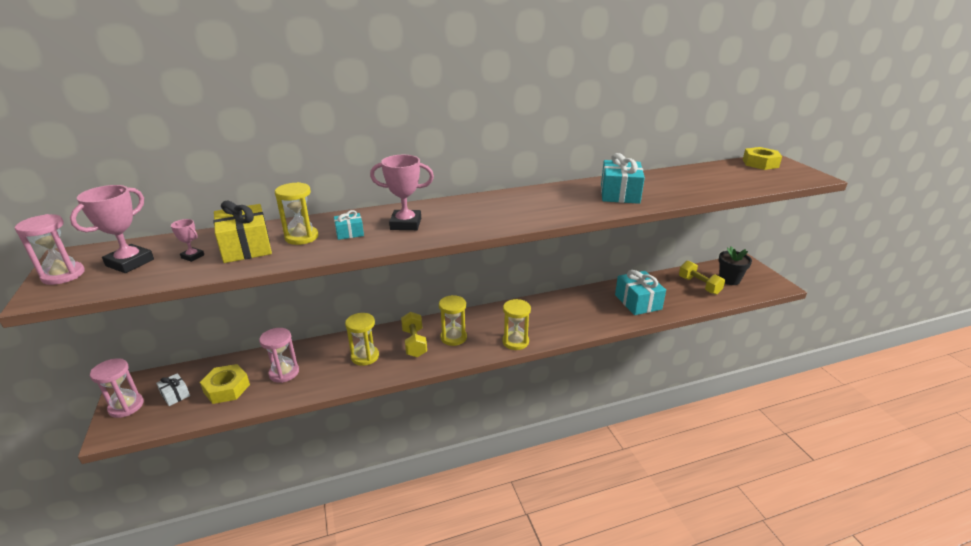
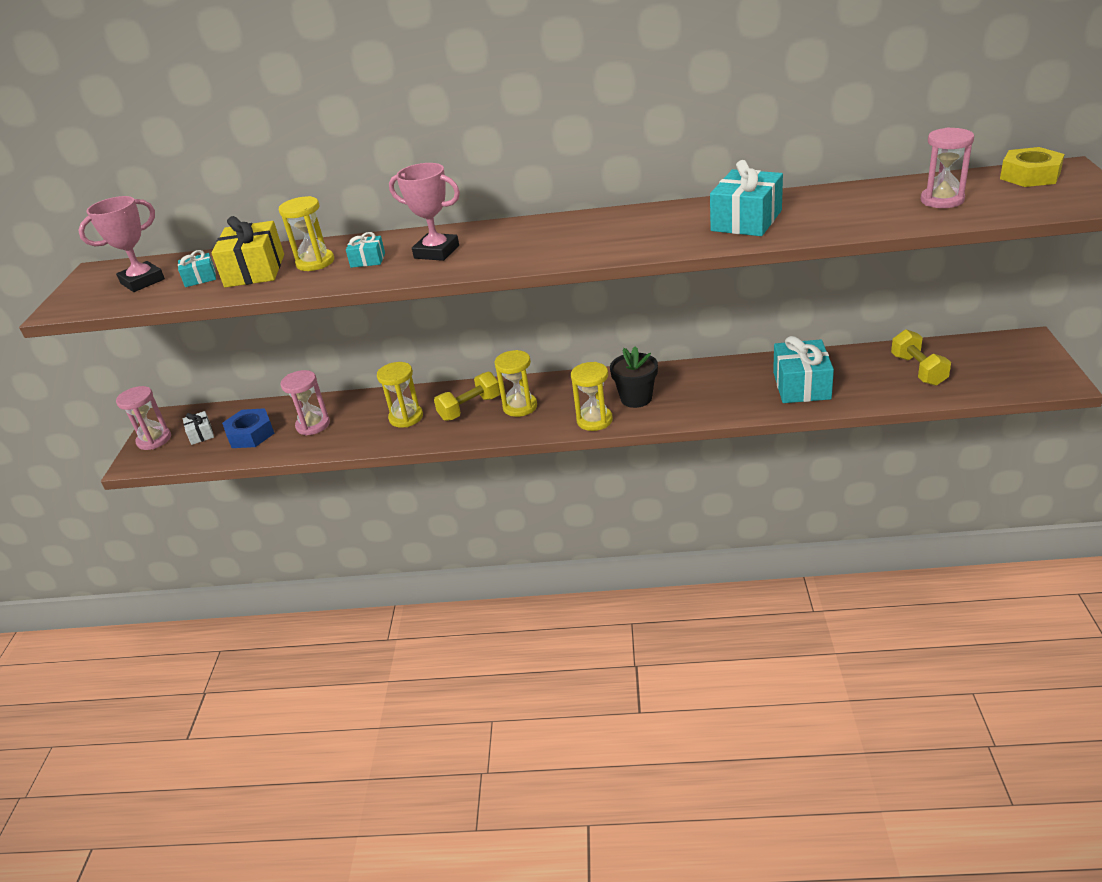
camera: 25 degrees right, 5 degrees up
(63, 275) = (83, 290): pink hourglass -> pink hourglass (942, 200)
(193, 256) = (200, 278): pink trophy -> turquoise gift
(226, 388) = (250, 434): yellow nut -> blue nut
(414, 343) = (470, 408): yellow dumbbell -> yellow dumbbell turned 45 degrees clockwise
(729, 279) = (977, 365): black flower pot -> black flower pot (636, 398)

